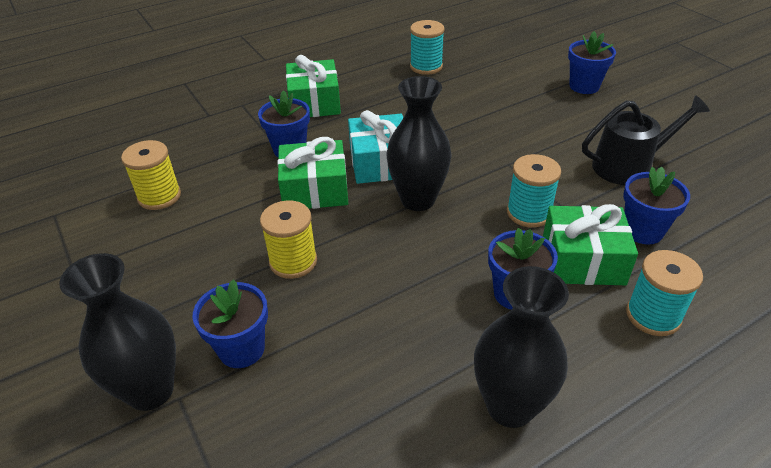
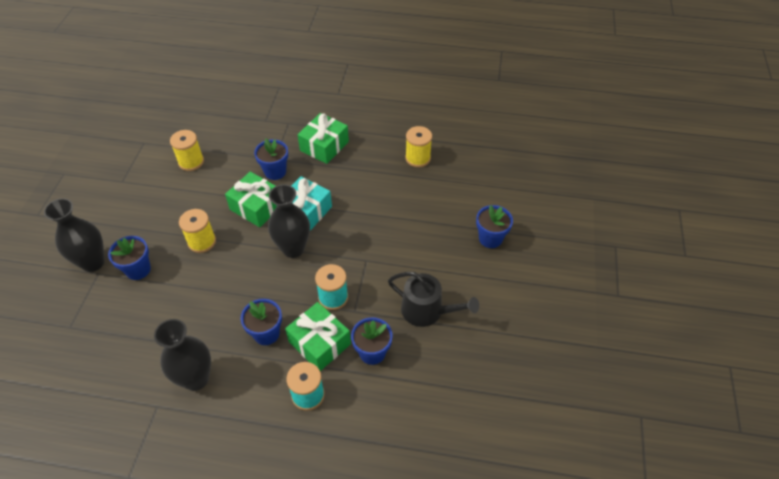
camera: 40 degrees right, 10 degrees up
(426, 67) = (418, 158): turquoise spool -> yellow spool

